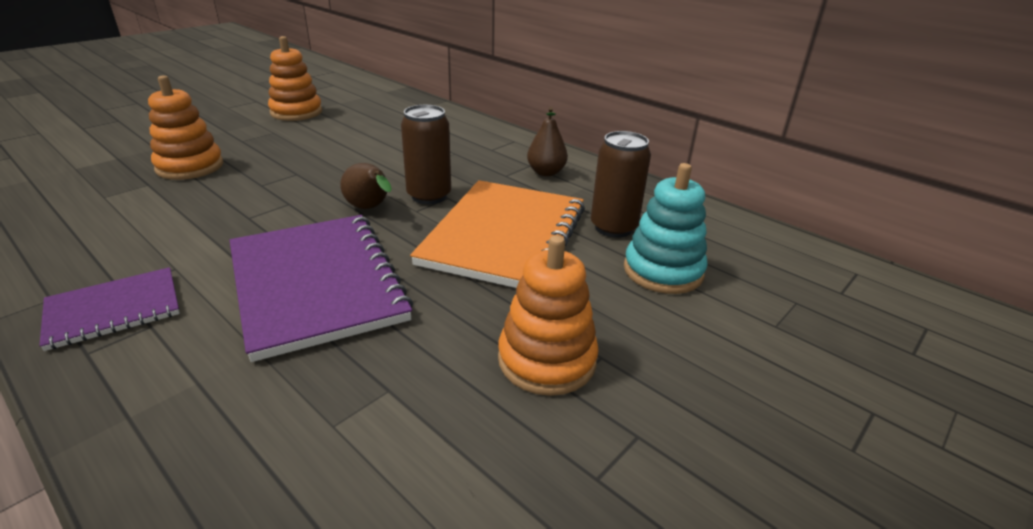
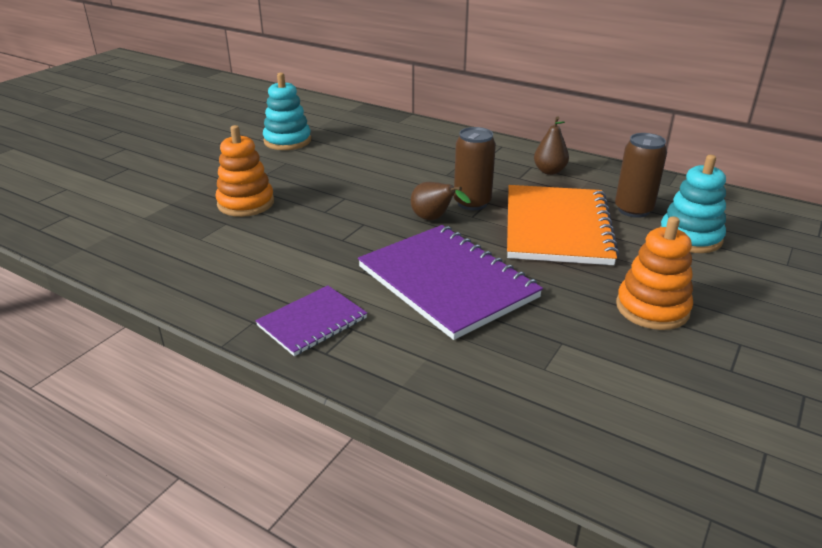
camera: 10 degrees left, 0 degrees up
(296, 112) = (287, 141): orange stacking toy -> turquoise stacking toy

